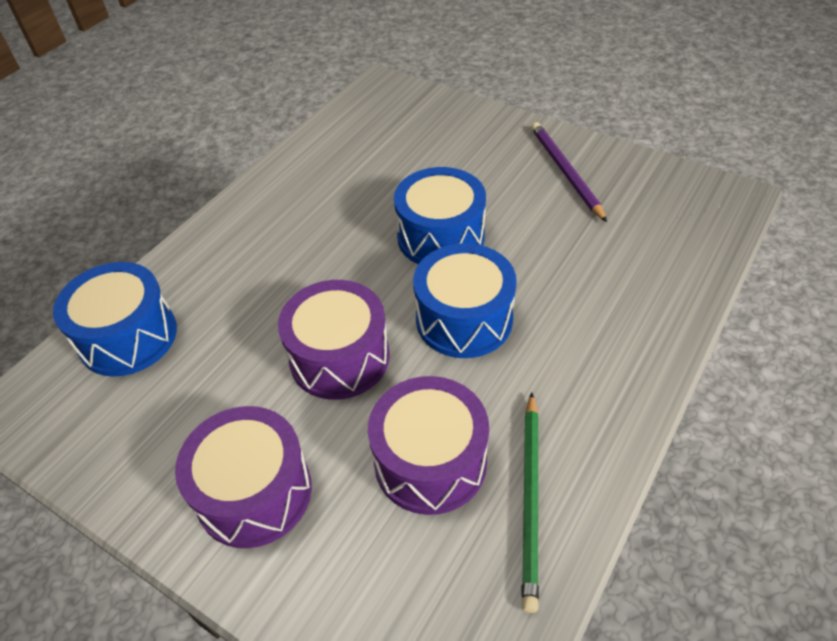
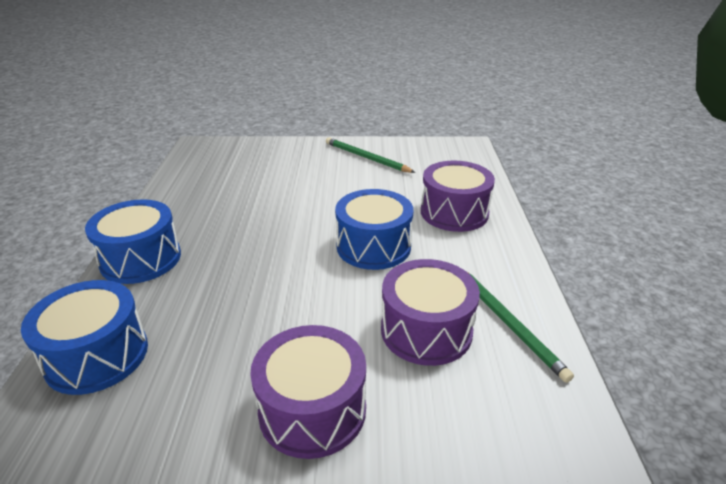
camera: 35 degrees left, 15 degrees down
(339, 357) = (304, 298): purple drum -> purple drum (454, 212)
(440, 237) = (316, 210): blue drum -> blue drum (141, 259)
(565, 172) = (366, 158): purple pencil -> green pencil

